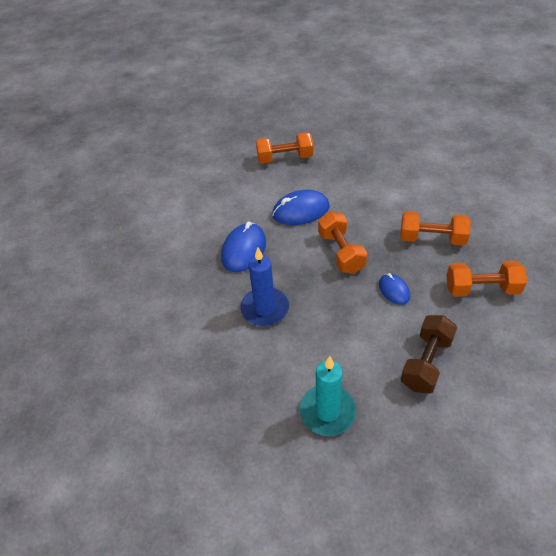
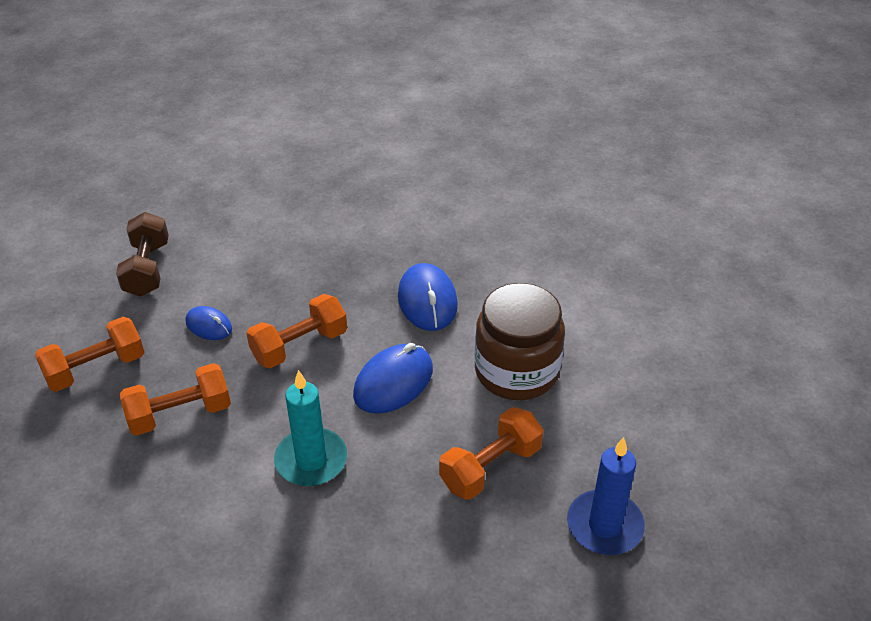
camera: 145 degrees right, 5 degrees down
(233, 192) = (516, 371): none -> brown jar
(265, 308) = (350, 252): blue candle -> blue candle (604, 525)
(327, 412) = (231, 200): turquoise candle -> turquoise candle (311, 460)
(341, 252) = (299, 346): orange dumbbell -> orange dumbbell turned 75 degrees counterclockwise

